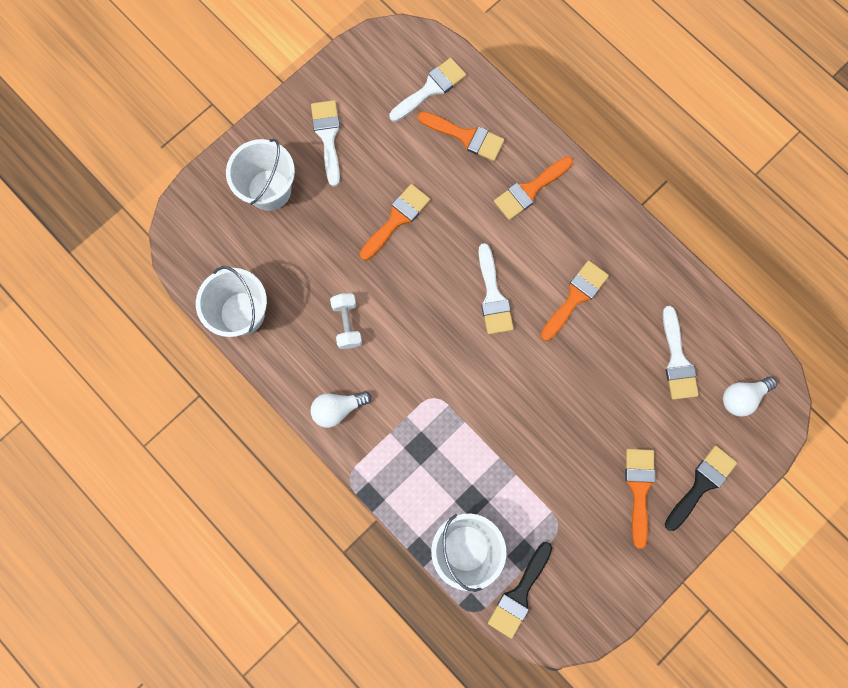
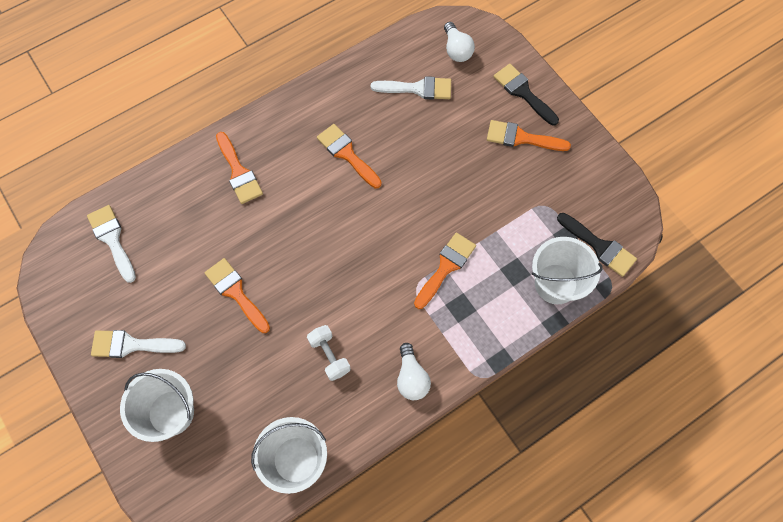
camera: 80 degrees left, 10 degrees down
(347, 324) = (329, 356): white dumbbell -> white dumbbell turned 60 degrees clockwise
(466, 136) = (171, 216): orange brush -> orange brush (446, 267)
(493, 296) = (331, 220): white brush -> none

